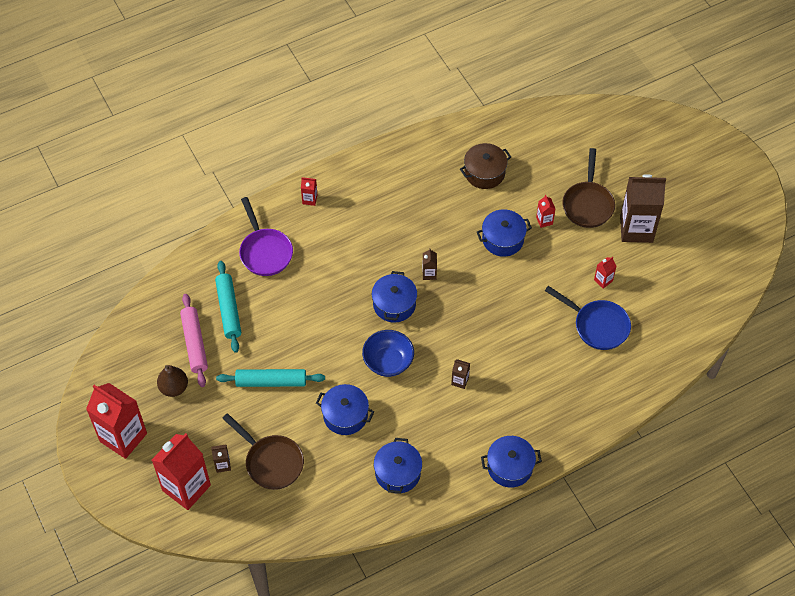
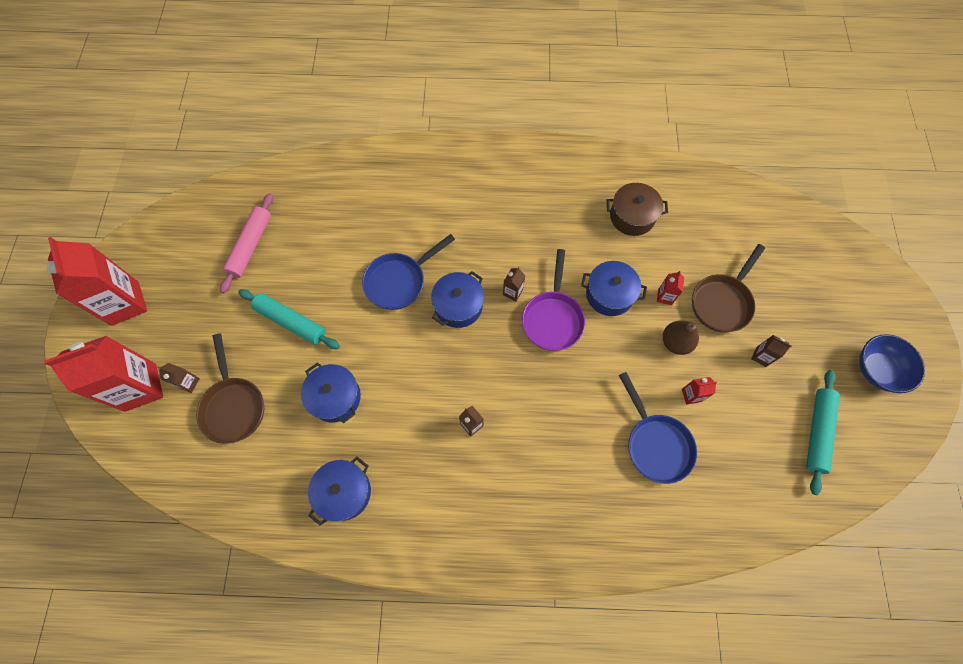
camera: 30 degrees right, 10 degrees up
(174, 388) = (202, 279): brown pear -> brown pear (675, 342)
(229, 310) = (303, 229): turquoise rolling pin -> turquoise rolling pin (817, 432)
(265, 251) = (373, 190): purple pan -> purple pan (553, 318)
(309, 199) = (447, 161): red carton -> none
(336, 310) = (399, 281): none -> blue pan
(388, 362) = (413, 363): blue bowl -> blue bowl (877, 370)
(510, 467) = (462, 556): blue pot -> none
(636, 229) = (761, 356): brown carton -> brown carton, size x0.42

